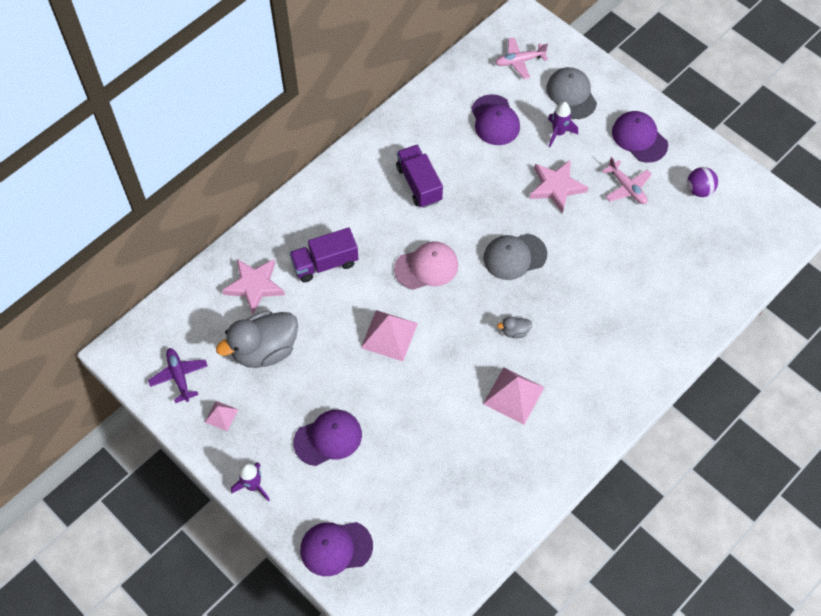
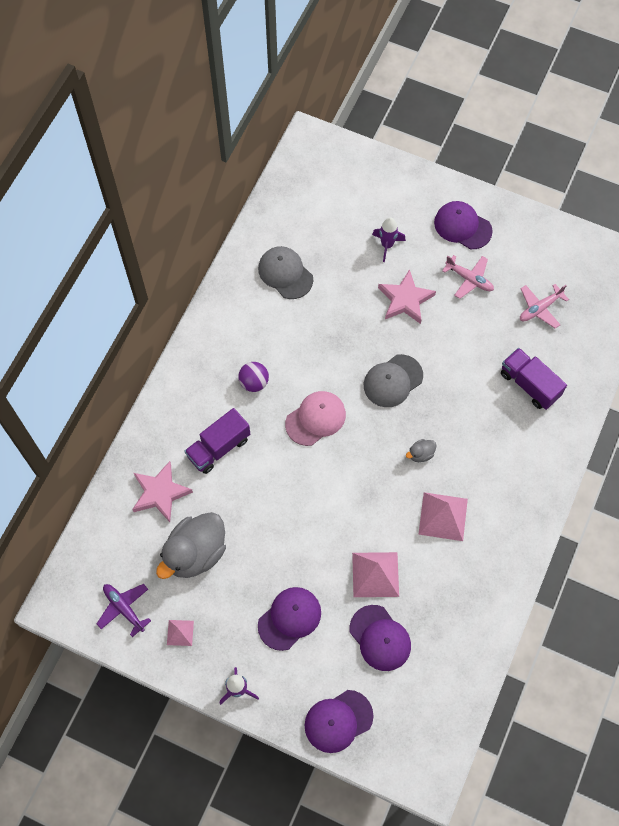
camera: 20 degrees left, 5 degrees up
(389, 335) = (307, 498): pink pyramid -> pink pyramid (375, 574)
(419, 184) = (276, 338): purple truck -> purple truck (529, 384)
(495, 120) = (323, 251): purple cap -> purple cap (380, 638)
(519, 61) = (323, 184): pink plane -> pink plane (540, 308)
(571, 94) = (384, 203): grey cap -> grey cap (285, 273)
(699, 190) = (534, 260): purple ball -> purple ball (254, 382)

